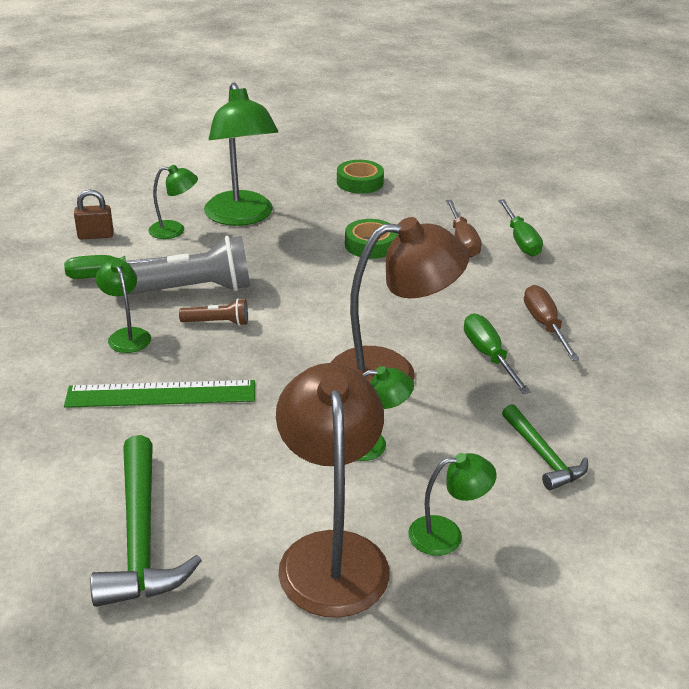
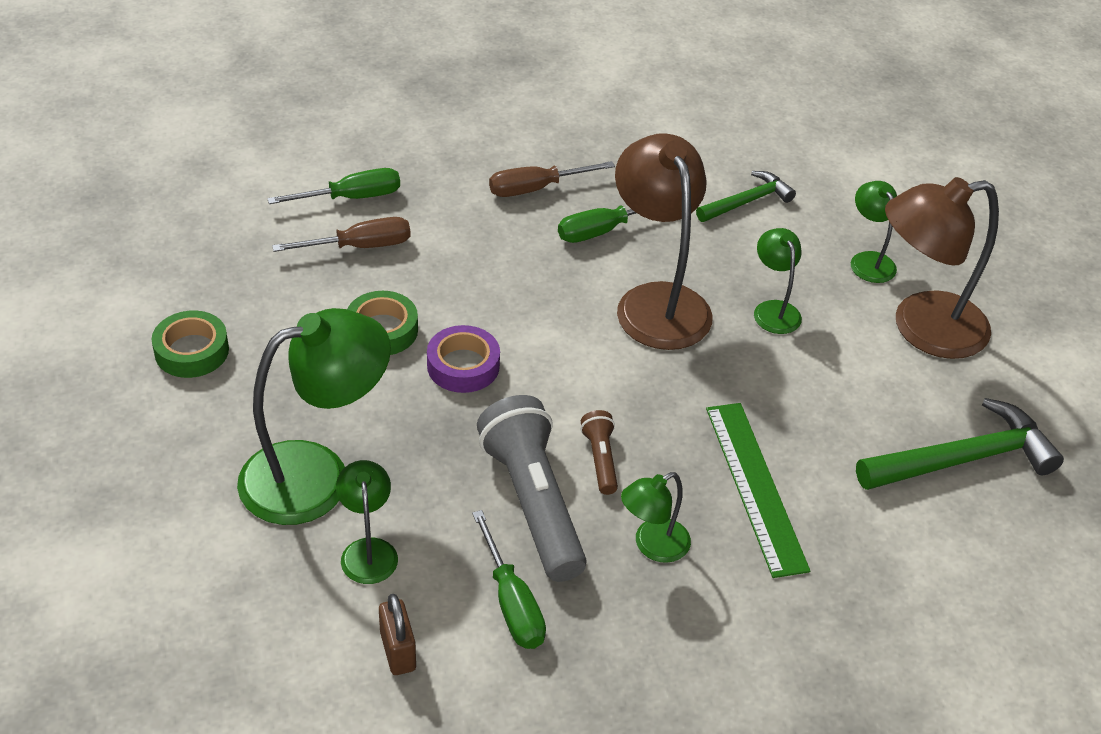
camera: 100 degrees left, 10 degrees up
(328, 273) = (463, 366): none -> purple tape

